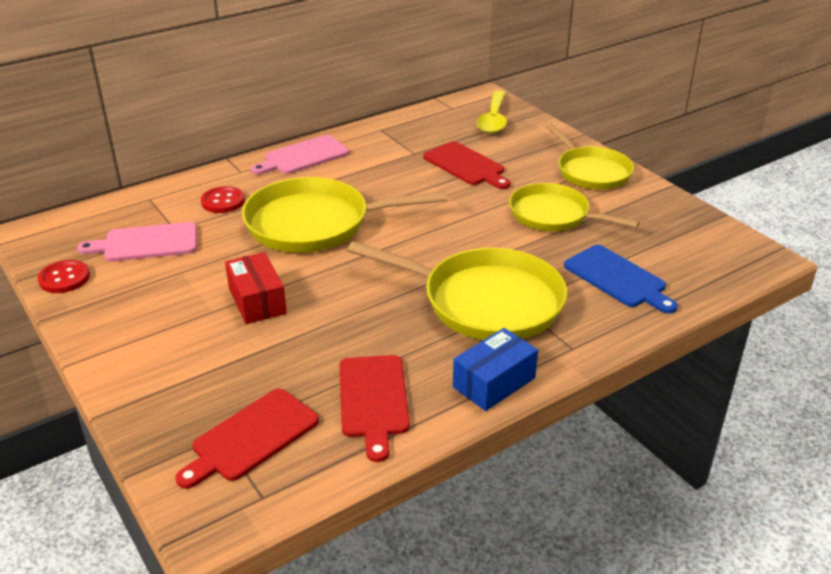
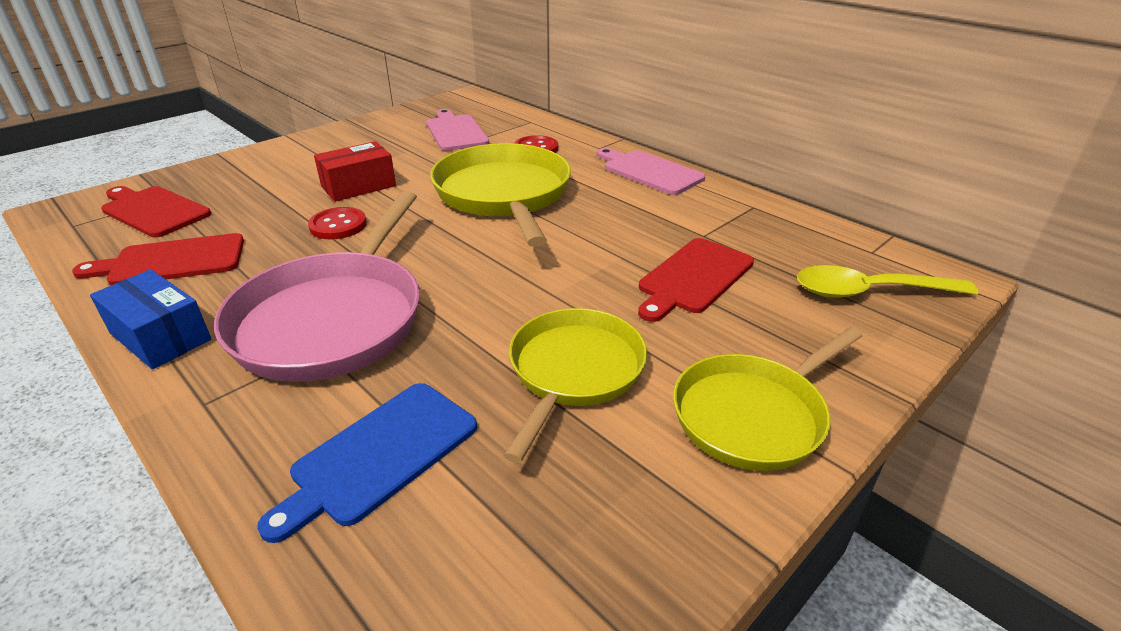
camera: 80 degrees right, 0 degrees up
(64, 278) = (401, 115): red button -> red button (338, 225)
(485, 302) = (334, 318): yellow pan -> pink pan

